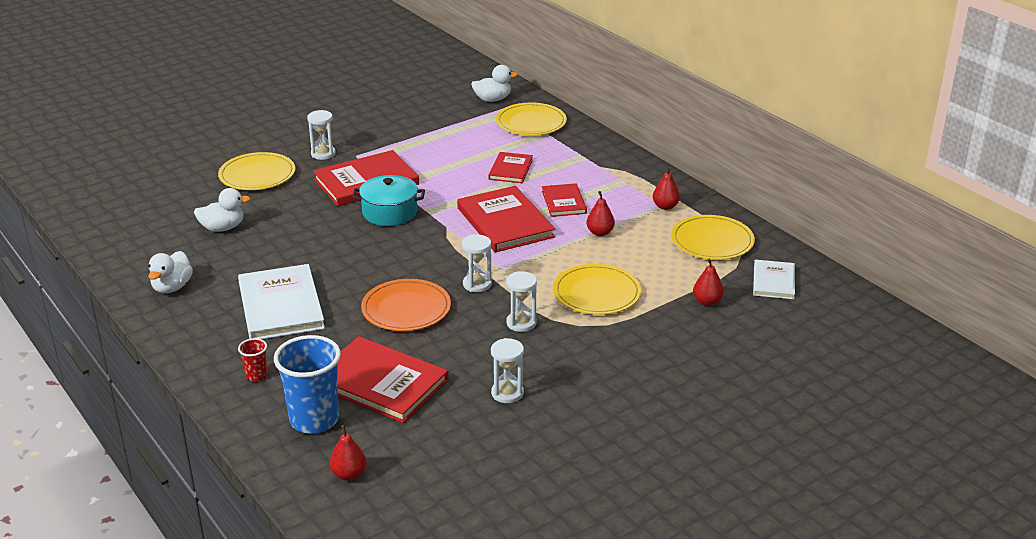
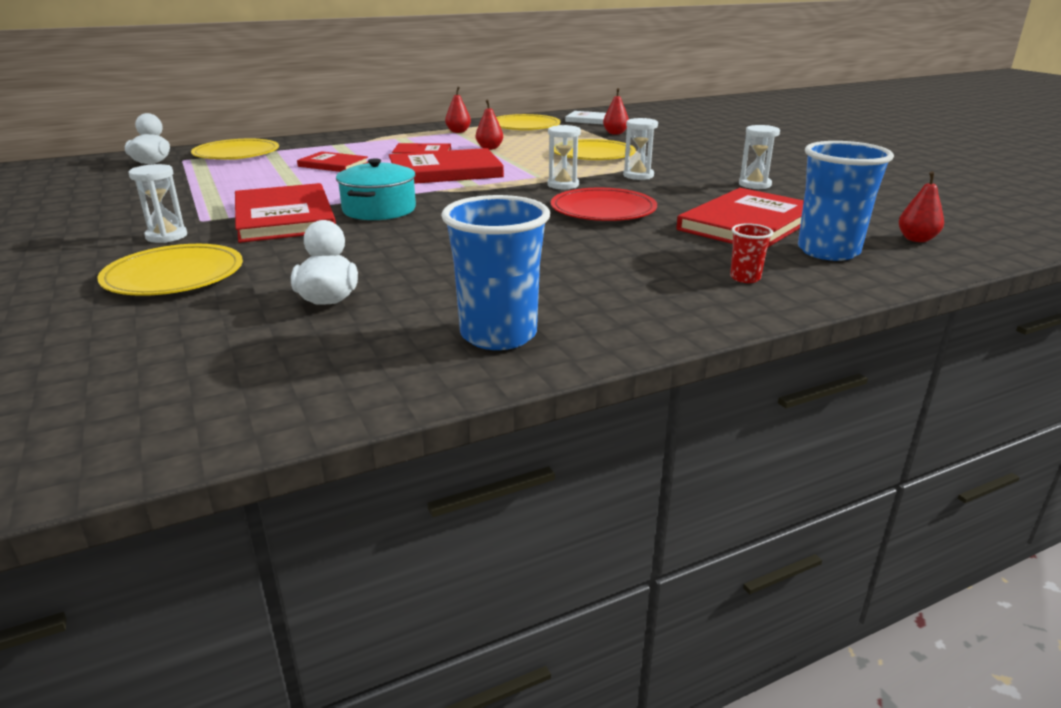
camera: 80 degrees left, 5 degrees down
(172, 287) = (498, 335): white duck -> blue cup
(280, 306) = (579, 264): white book -> none
(406, 309) = (603, 210): orange plate -> red plate

